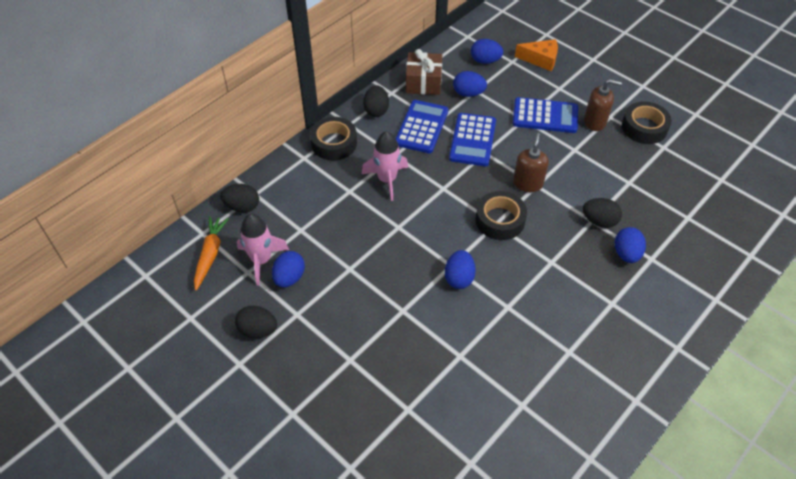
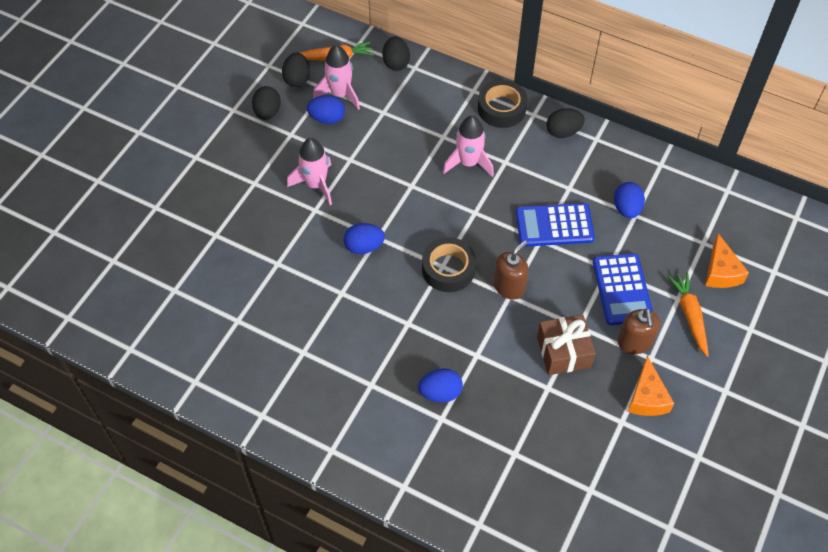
camera: 75 degrees right, 5 degrees up
(371, 303) = (316, 185): none -> pink rocket
(422, 127) = (555, 176): blue calculator -> none
(423, 82) = (625, 164): brown gift -> brown gift (563, 352)
(485, 61) = (690, 215): blue egg -> none
(528, 183) = (509, 287): brown soap dispenser -> brown soap dispenser turned 45 degrees counterclockwise
(576, 86) = (689, 315): none -> orange carrot
(599, 221) = (478, 362): black egg -> black egg (297, 79)
(644, 127) = (647, 397): black tape -> orange cheese

